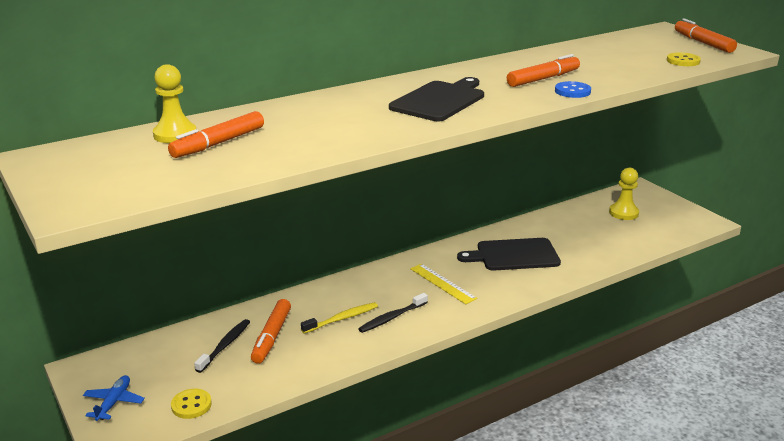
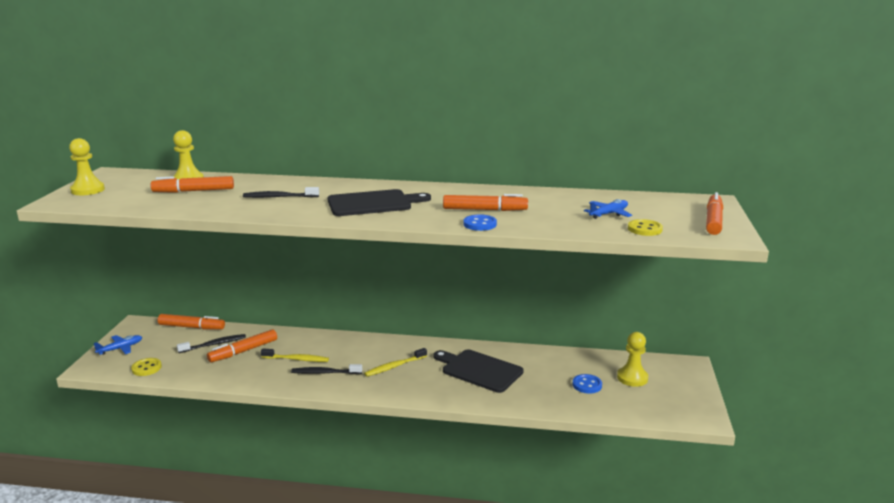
camera: 40 degrees right, 5 degrees down
(70, 183) = (88, 190): none -> yellow pawn
(162, 340) = (192, 327): none -> orange marker
(333, 121) = (279, 197): none -> black toothbrush
(442, 283) = (394, 366): yellow ruler -> yellow toothbrush
(605, 231) = (587, 385): none -> blue button
(633, 56) = (608, 214): none -> blue plane

